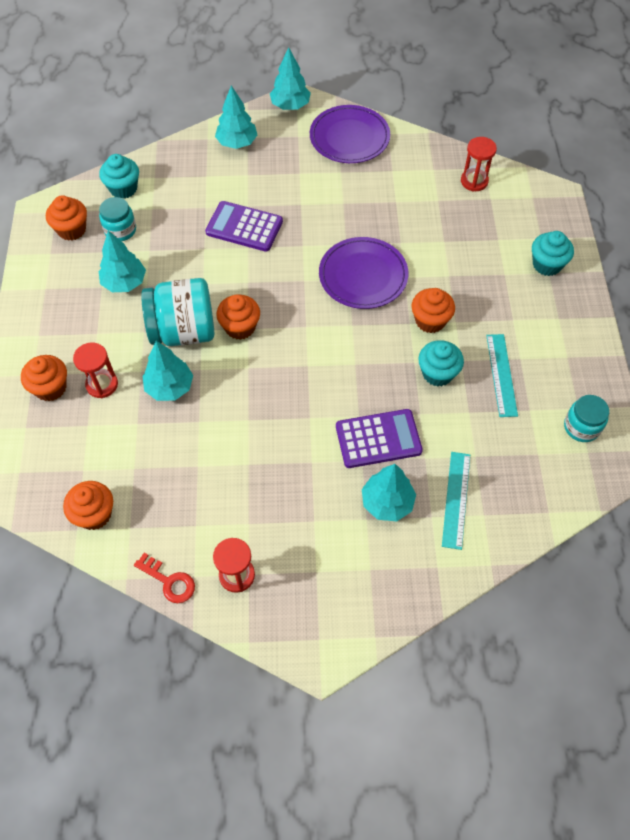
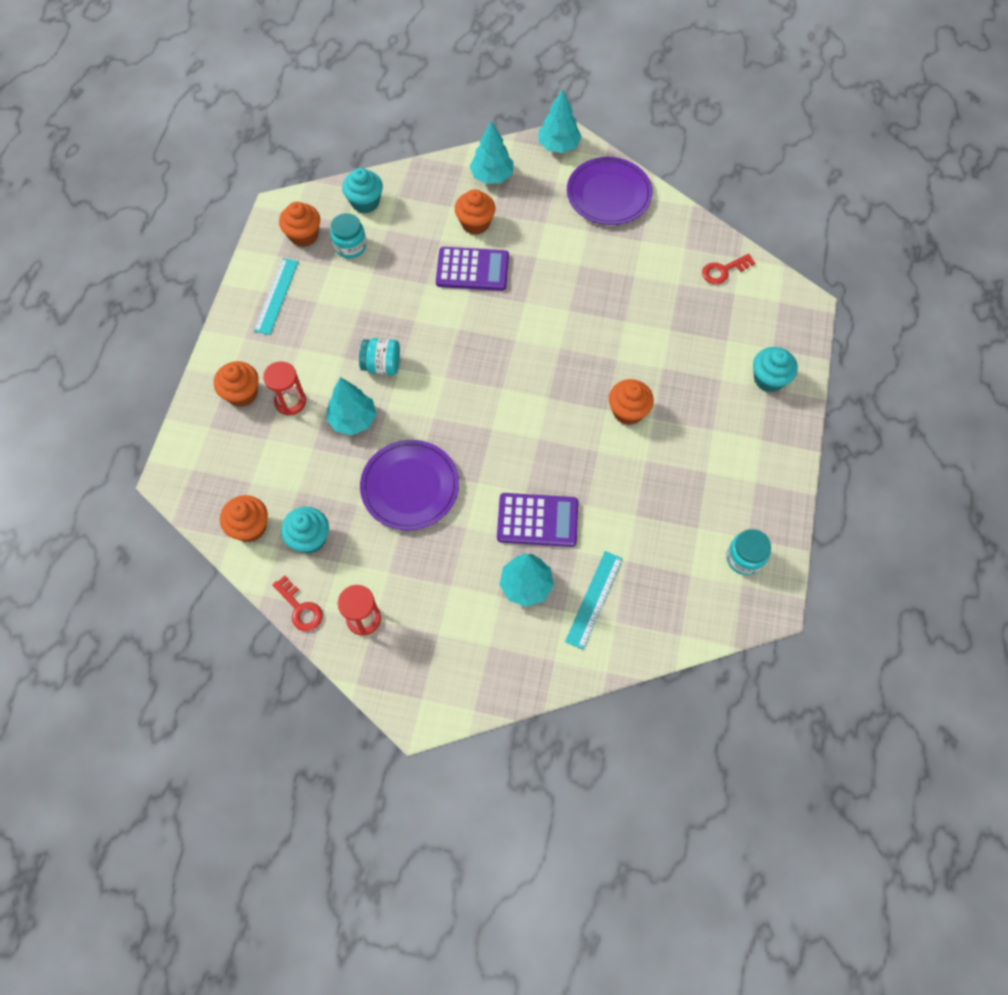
camera: 15 degrees right, 5 degrees up
(124, 282) = (339, 302): turquoise tree -> none
(183, 331) = (382, 365): turquoise jar -> turquoise jar, size x0.56
(240, 327) = (437, 374): orange cupcake -> orange cupcake (475, 223)
(244, 227) = (472, 269): purple calculator -> purple calculator turned 150 degrees clockwise
(363, 276) = (575, 348): purple plate -> purple plate (410, 487)
(437, 373) = (617, 468): turquoise cupcake -> turquoise cupcake (309, 538)
(474, 181) = (723, 271): red hourglass -> red key
(501, 375) = (681, 485): turquoise ruler -> turquoise ruler (276, 296)

